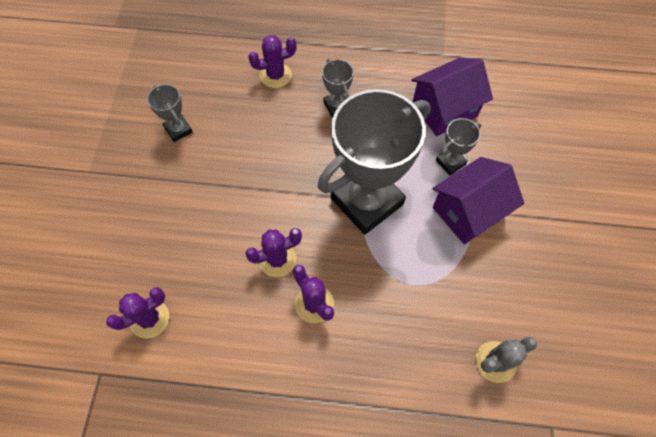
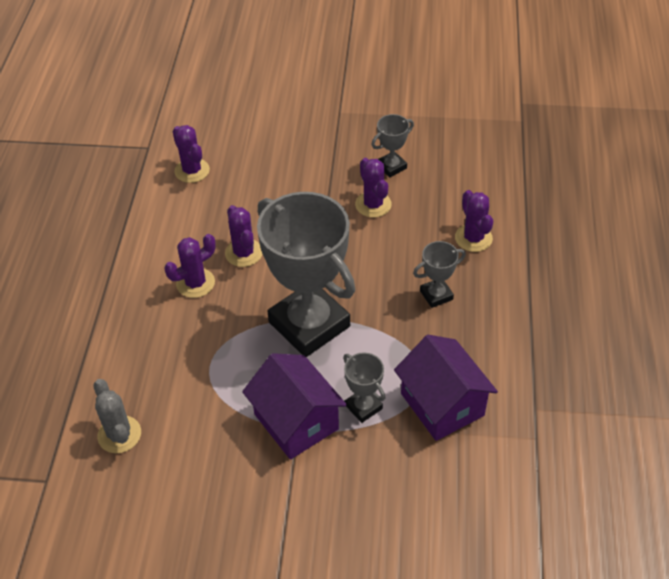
camera: 90 degrees right, 15 degrees down
(226, 147) = (373, 204): none -> purple cactus

